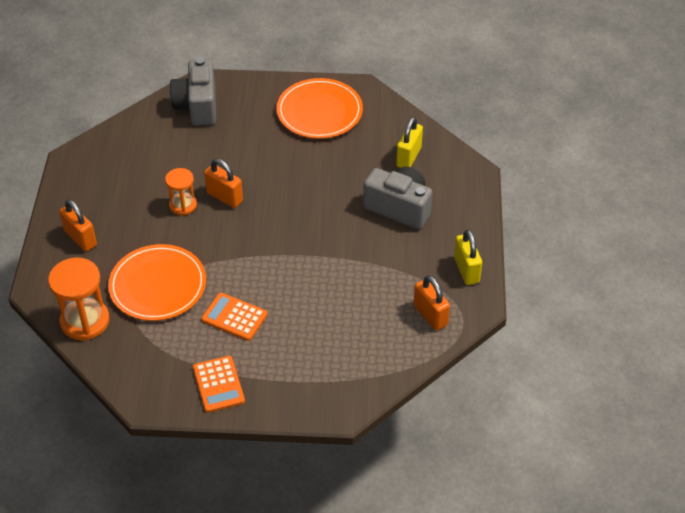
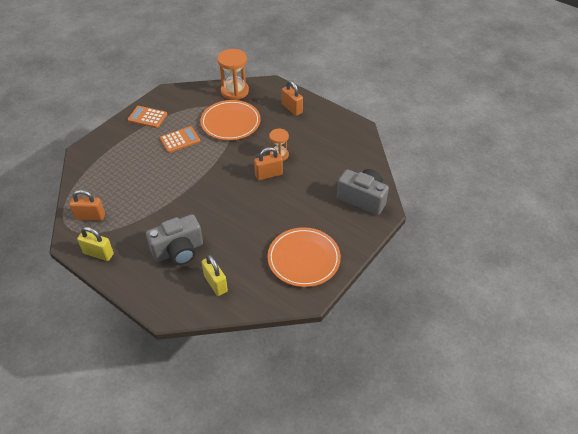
camera: 125 degrees right, 0 degrees up
(80, 238) = (292, 108): orange padlock -> orange padlock turned 60 degrees clockwise

